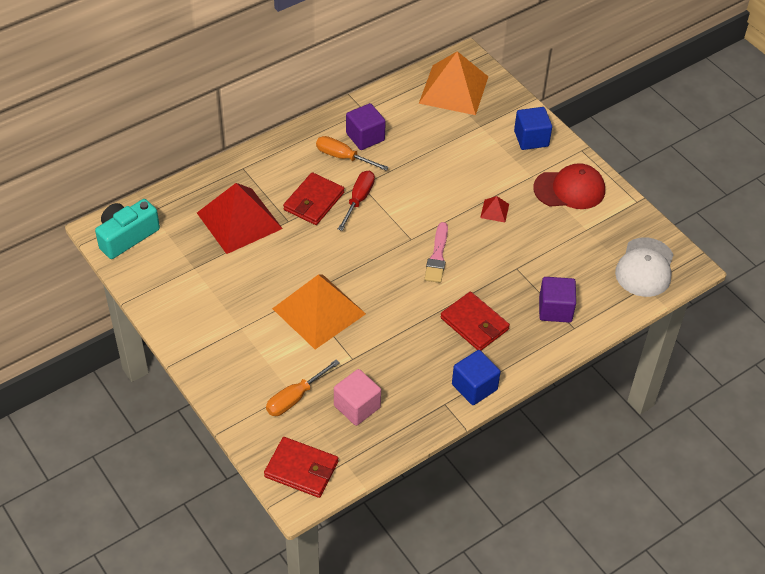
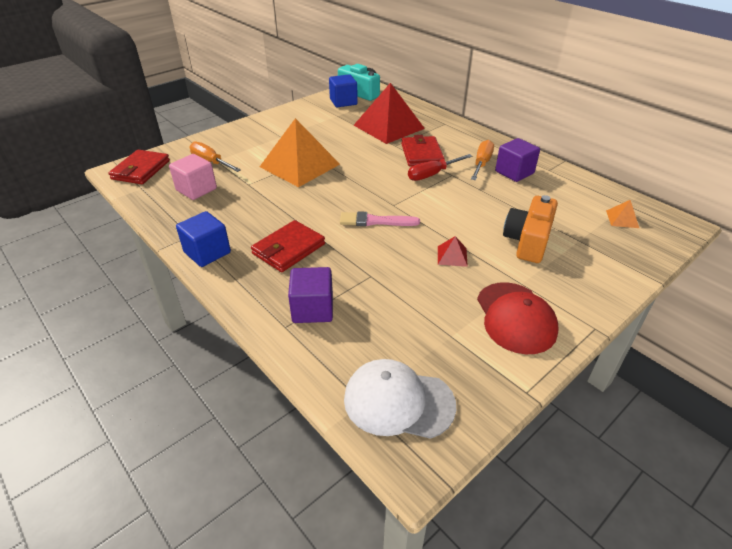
camera: 85 degrees right, 10 degrees down
(314, 201) = (421, 154): red wallet -> red wallet turned 60 degrees clockwise
(358, 200) = (432, 174): red screwdriver -> red screwdriver turned 135 degrees clockwise
(453, 89) = (622, 219): orange pyramid -> orange pyramid, size x0.40
(478, 158) = (528, 241): none -> orange camera
(531, 138) = (585, 280): blue cube -> blue cube (343, 102)

